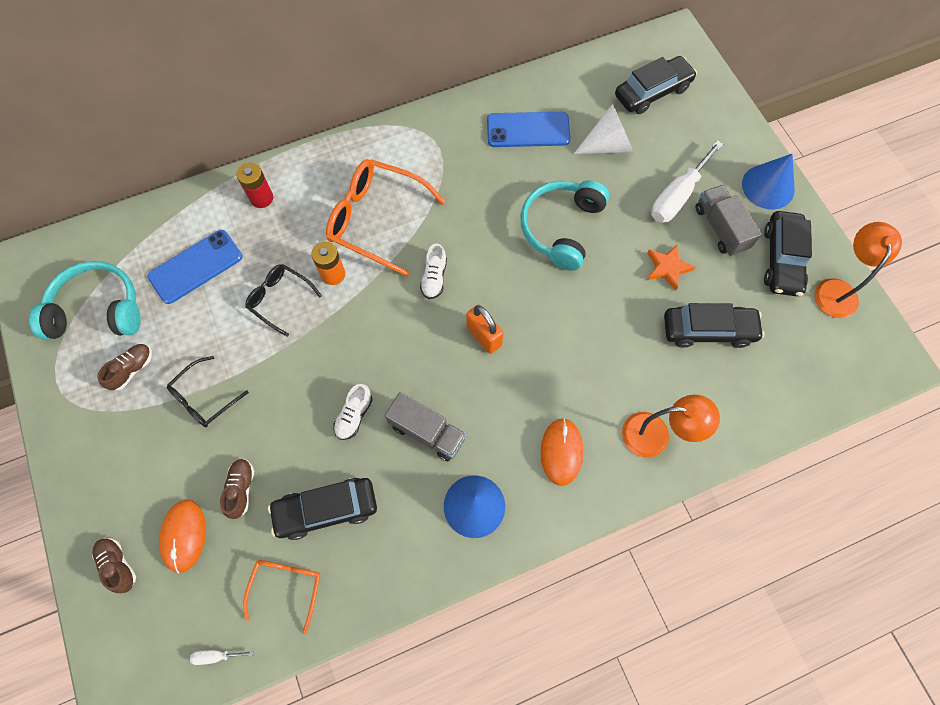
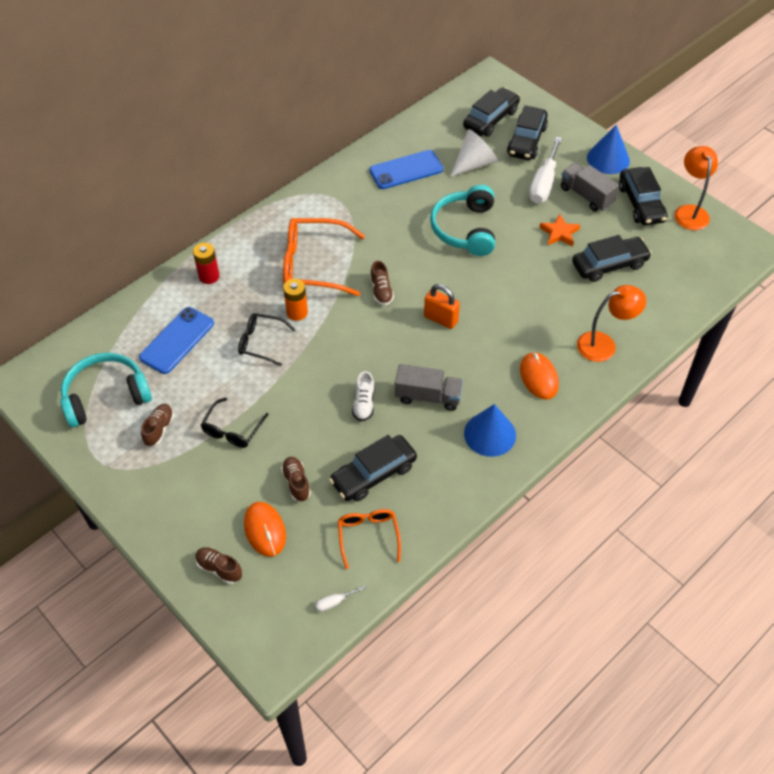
camera: 20 degrees left, 15 degrees down
(434, 278) = (381, 291): white shoe -> brown shoe
(681, 133) = (526, 141): none -> black car

